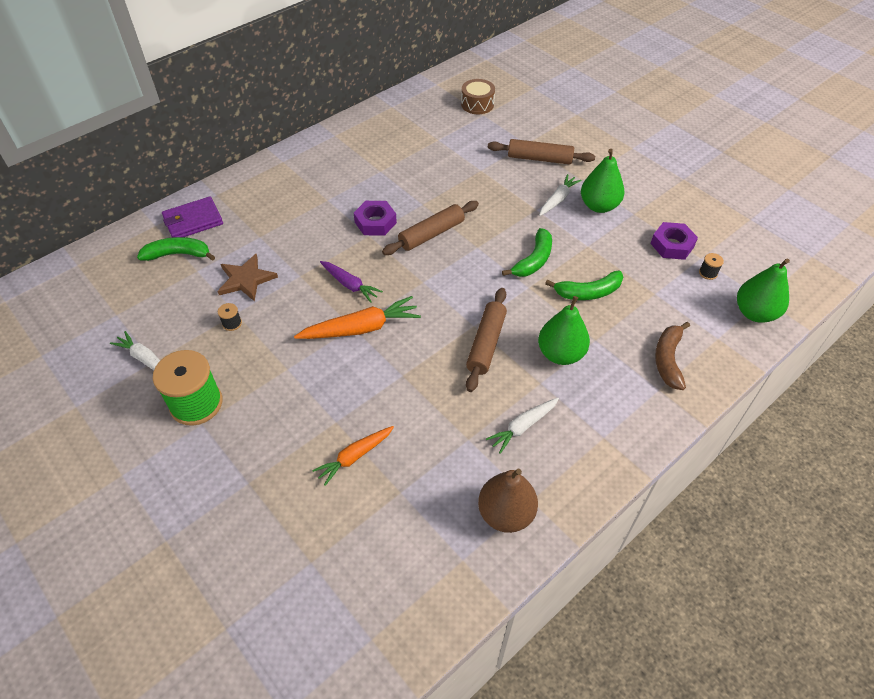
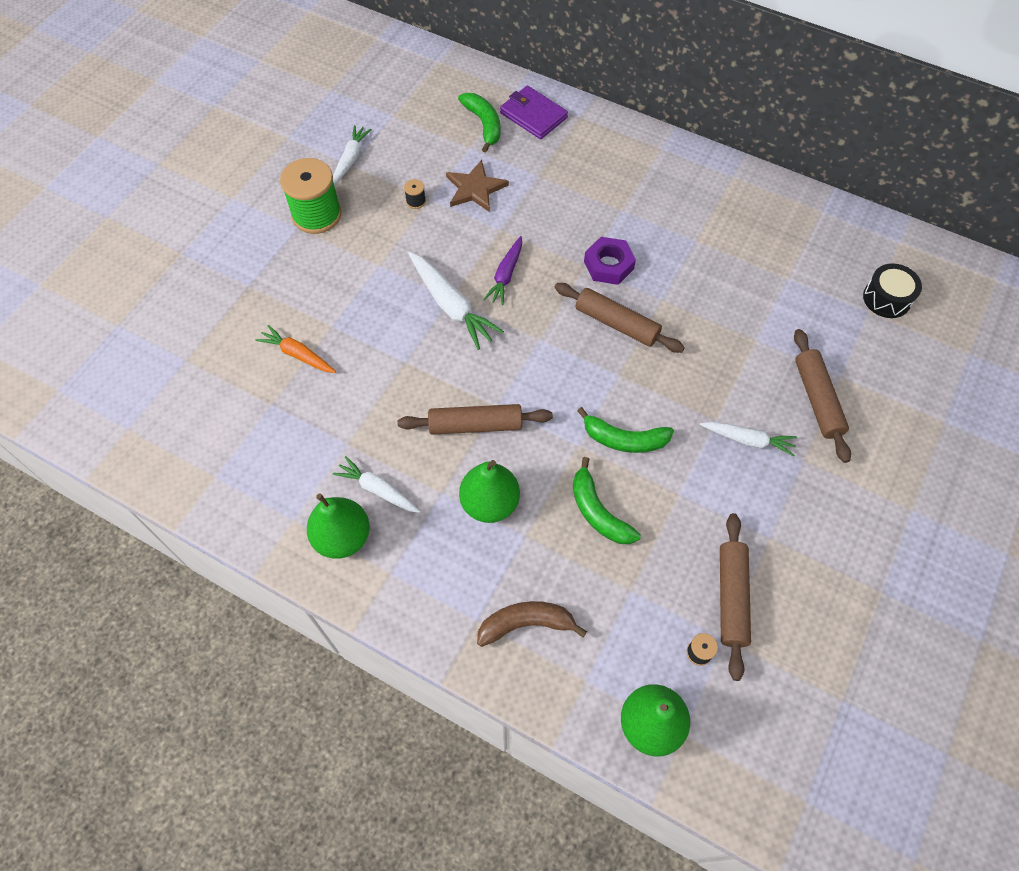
camera: 70 degrees right, 10 degrees up
(361, 328) = (451, 306): orange carrot -> white carrot
(477, 104) = (887, 298): brown drum -> black drum
(506, 513) = (272, 500): brown pear -> none
(599, 206) = (761, 491): green pear -> green pear (342, 537)
(672, 245) = (731, 597): purple nut -> brown rolling pin

